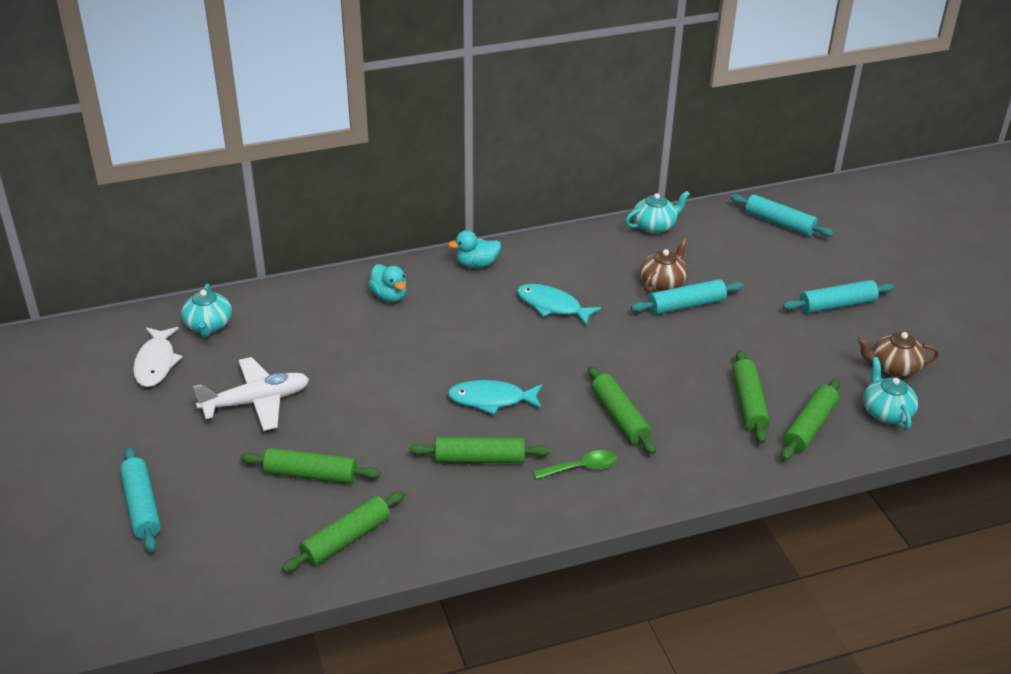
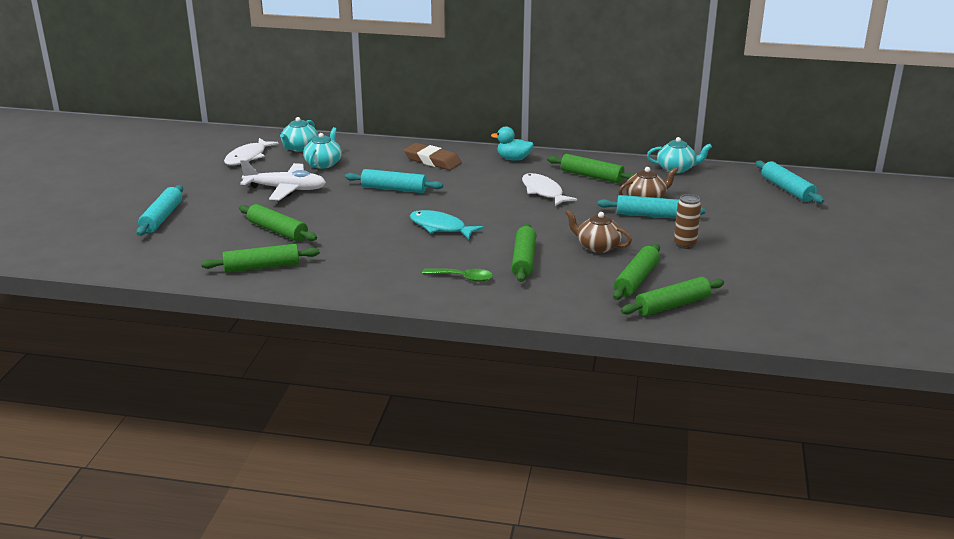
camera: 30 degrees right, 10 degrees down
(389, 296) = (432, 160): turquoise duck -> brown eraser
(480, 459) = (396, 254): green rolling pin -> green rolling pin (591, 176)
(552, 306) = (543, 192): turquoise fish -> white fish
(752, 336) = (685, 244): none -> brown can
(837, 305) = (782, 245): turquoise rolling pin -> turquoise rolling pin (394, 189)
(886, 412) = (751, 315): turquoise teapot -> turquoise teapot (323, 163)
(894, 367) = (791, 292): brown teapot -> brown teapot (597, 246)

